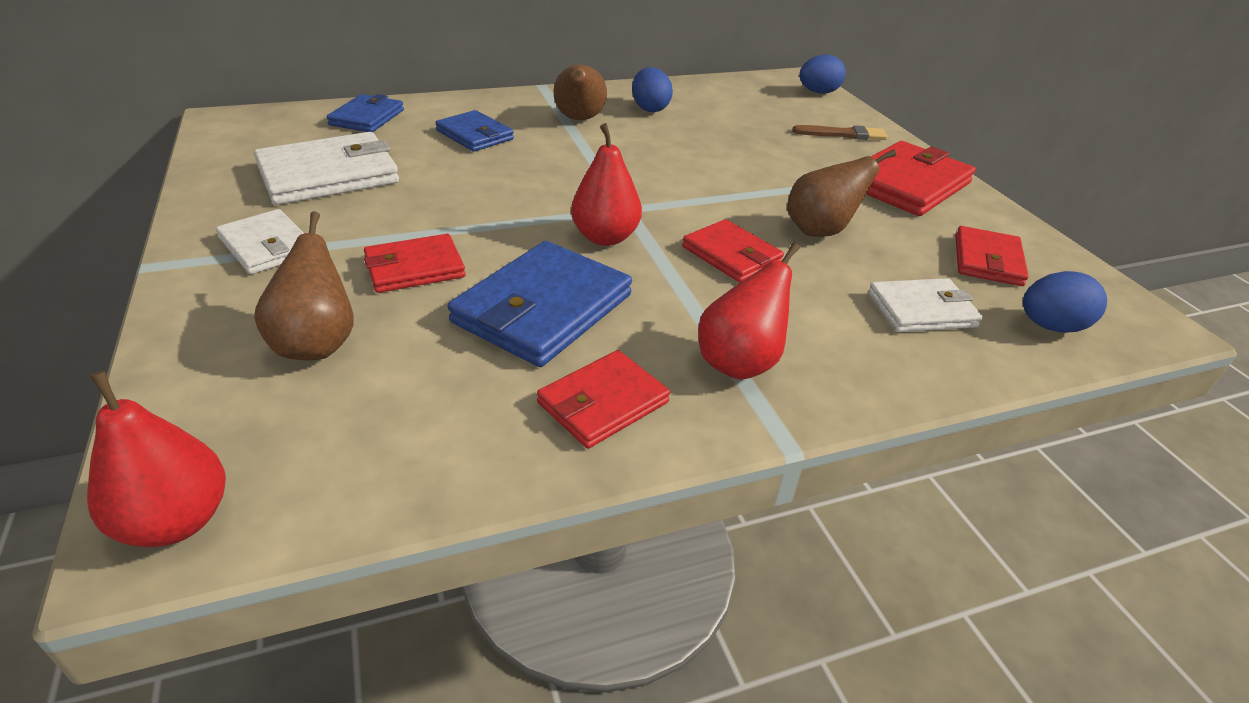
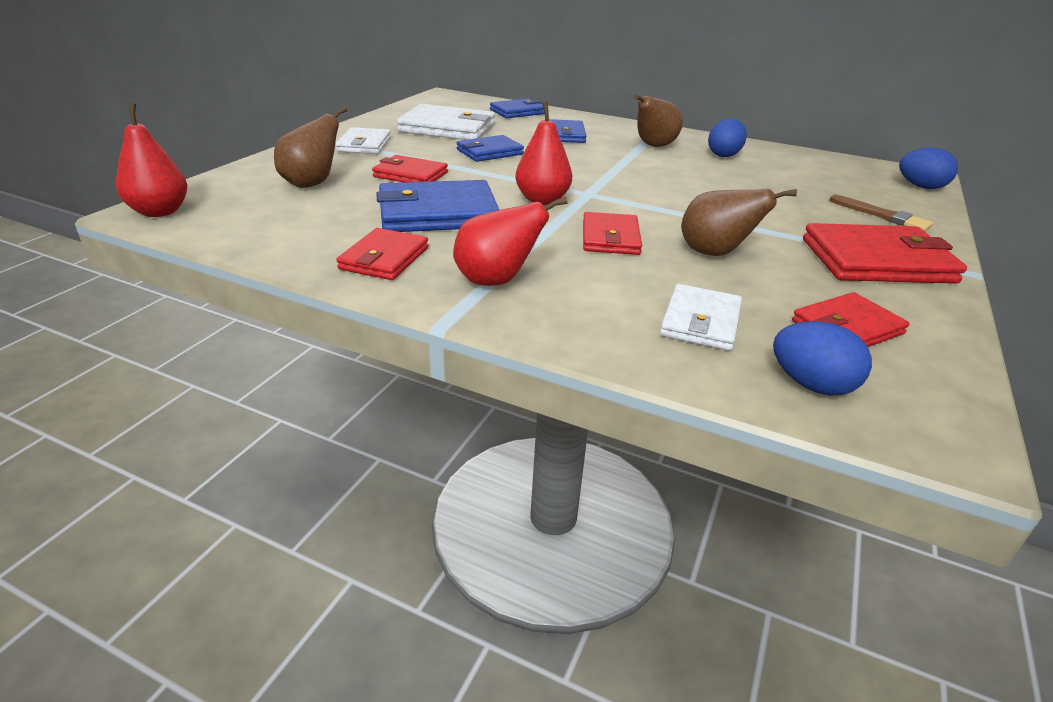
camera: 45 degrees right, 5 degrees down
(442, 193) = (489, 152): none -> blue wallet
(603, 403) = (384, 258): red wallet -> red wallet turned 75 degrees counterclockwise
(921, 310) = (700, 321): white wallet -> white wallet turned 75 degrees clockwise

